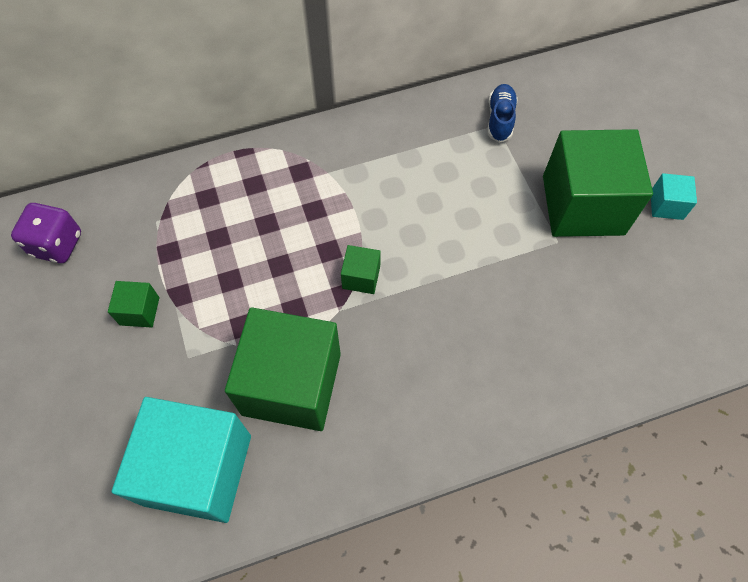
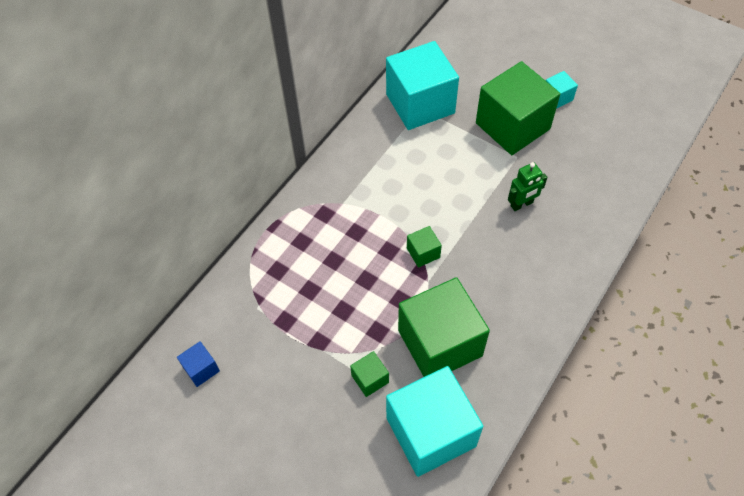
camera: 35 degrees left, 5 degrees down
(57, 244) = (201, 369): purple dice -> blue cube
(139, 311) = (302, 369): green cube -> green cube (370, 379)
(500, 119) = (420, 103): blue shoe -> turquoise cube
(515, 297) = (522, 204): none -> green robot

